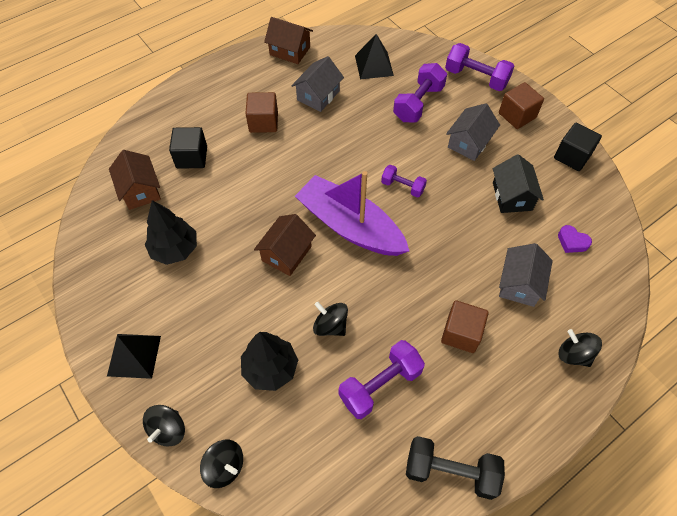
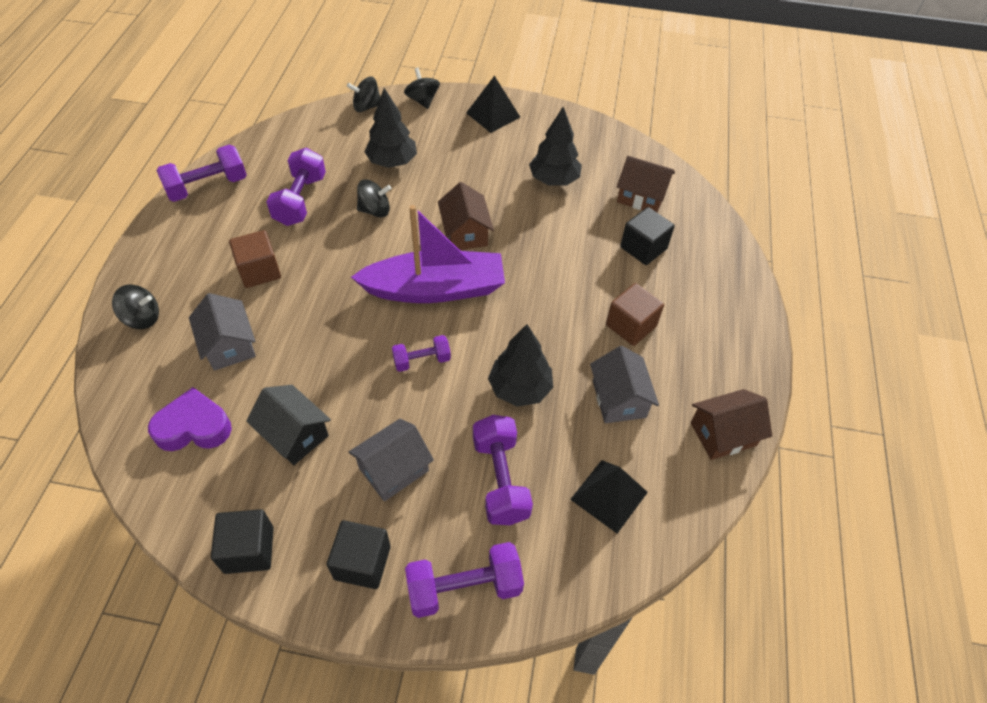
camera: 135 degrees right, 5 degrees down
(363, 134) = (520, 388): none -> black tree
(450, 471) = (207, 187): black dumbbell -> purple dumbbell
(469, 143) = (393, 469): grey house -> grey house turned 60 degrees clockwise
(517, 115) = (362, 562): brown cube -> black cube
(572, 242) = (194, 427): purple heart -> purple heart, size x1.74

